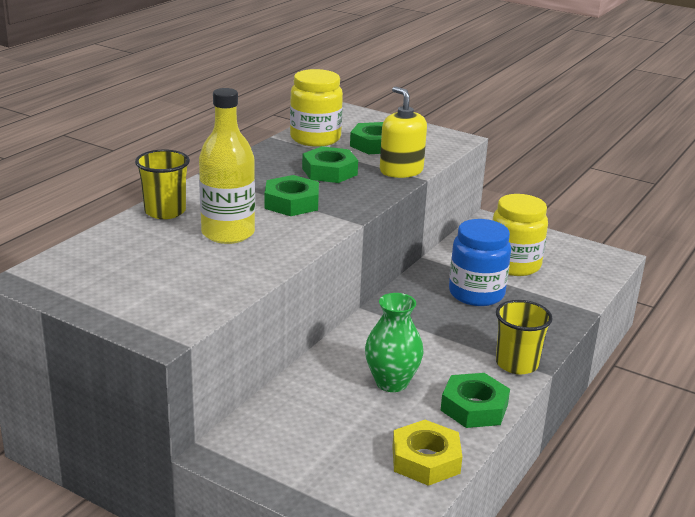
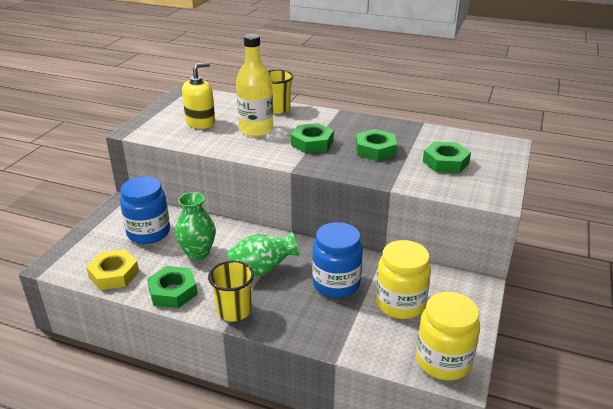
camera: 80 degrees right, 5 degrees up
(315, 138) = (435, 138): yellow jar -> yellow jar (443, 361)
(325, 425) = (148, 233): none -> blue jar
(401, 171) = (399, 178): yellow soap dispenser -> yellow soap dispenser (200, 122)
(441, 337) = (262, 270): none -> green vase

